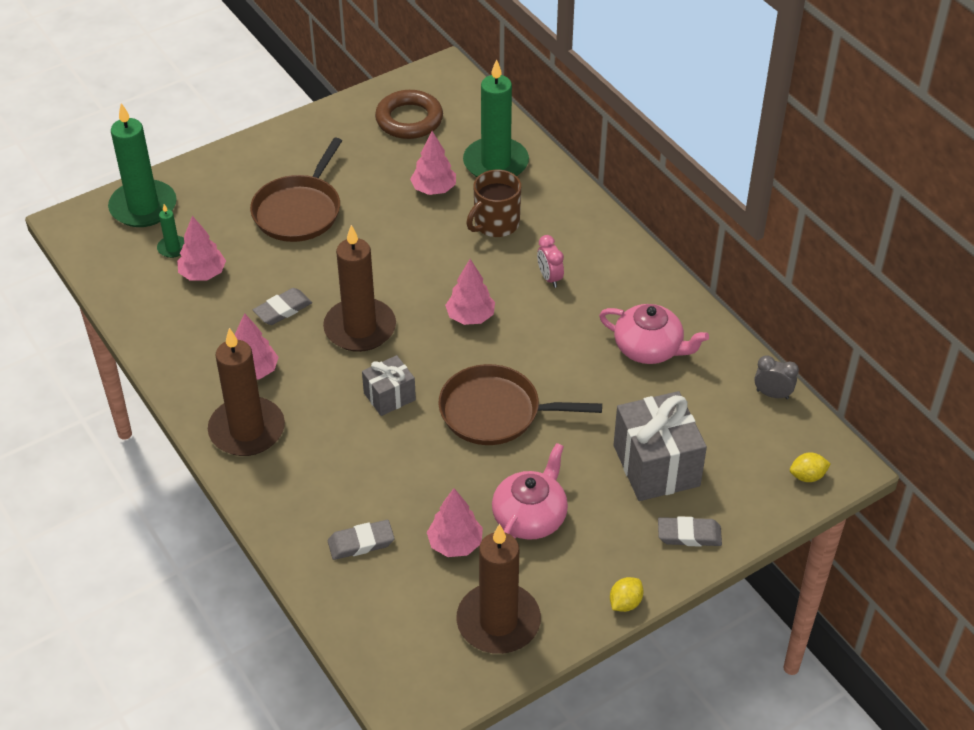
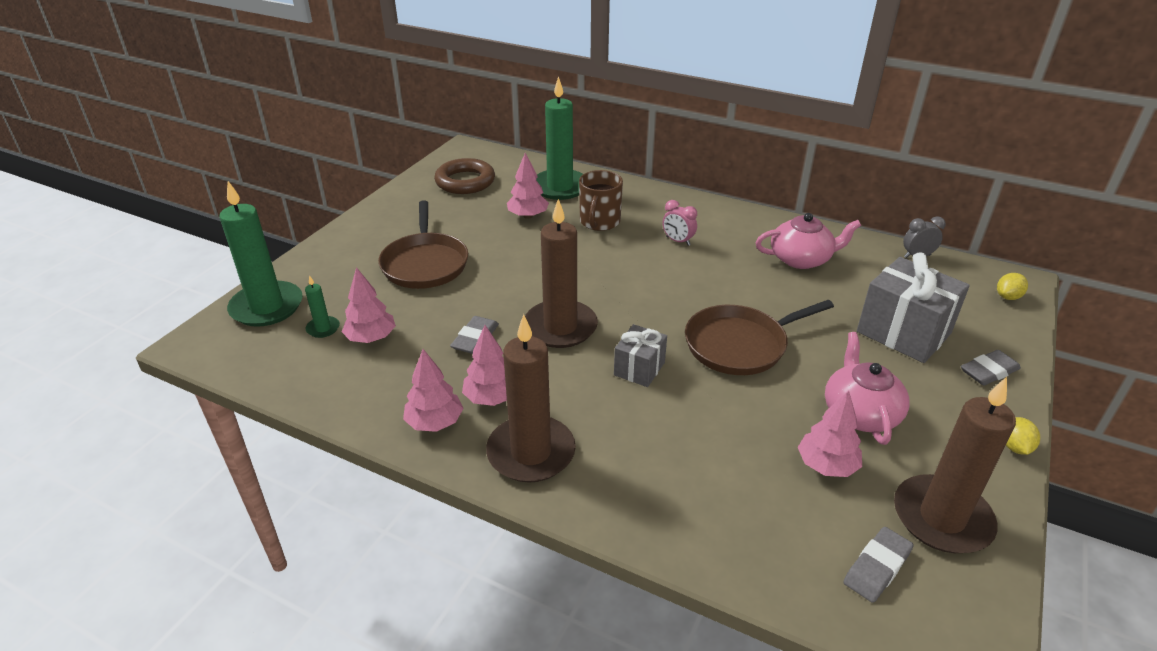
camera: 30 degrees left, 10 degrees down
(361, 543) = (743, 507): grey eraser -> grey eraser (877, 567)
(470, 317) = (645, 286): pink tree -> pink tree (434, 423)

